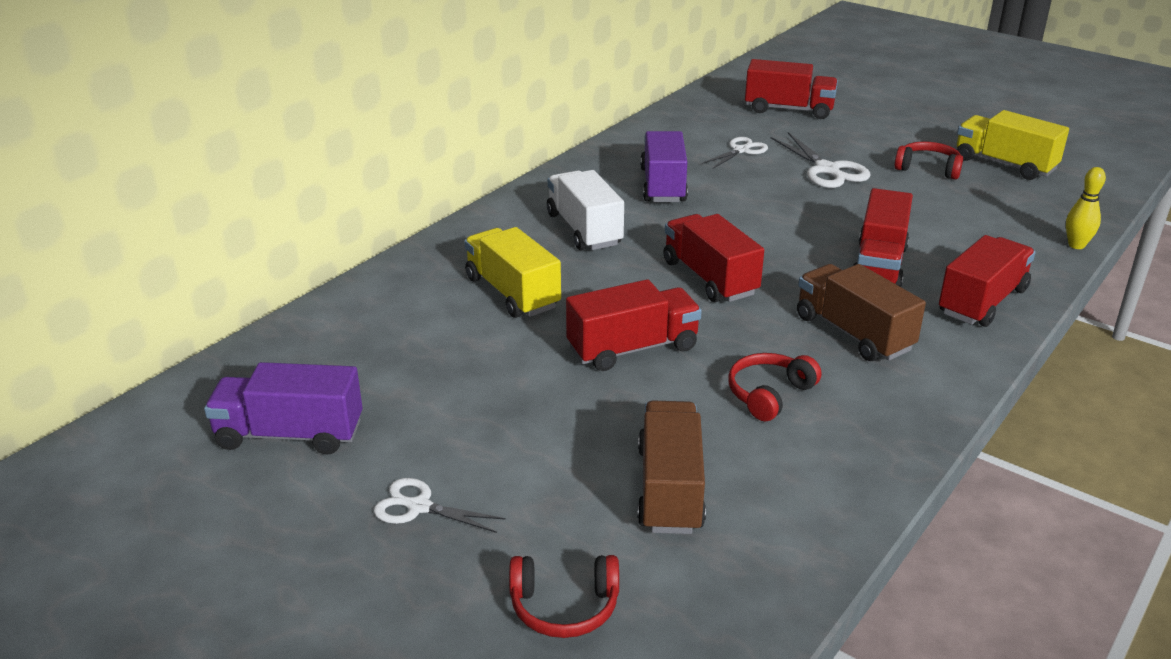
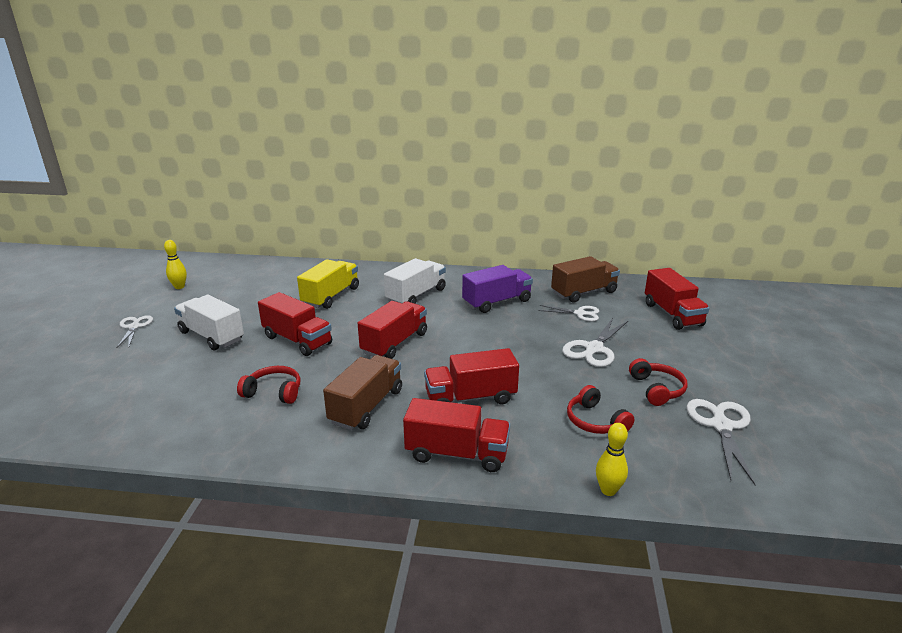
camera: 60 degrees right, 5 degrees down
(290, 434) = (179, 287): purple truck -> yellow bowling pin
(543, 424) = (211, 336): none -> white truck
(564, 606) = (65, 379): red headphones -> red headphones (595, 421)
(669, 489) = (166, 383): brown truck -> brown truck (584, 293)
(1004, 164) = (721, 425): yellow truck -> white scissors

